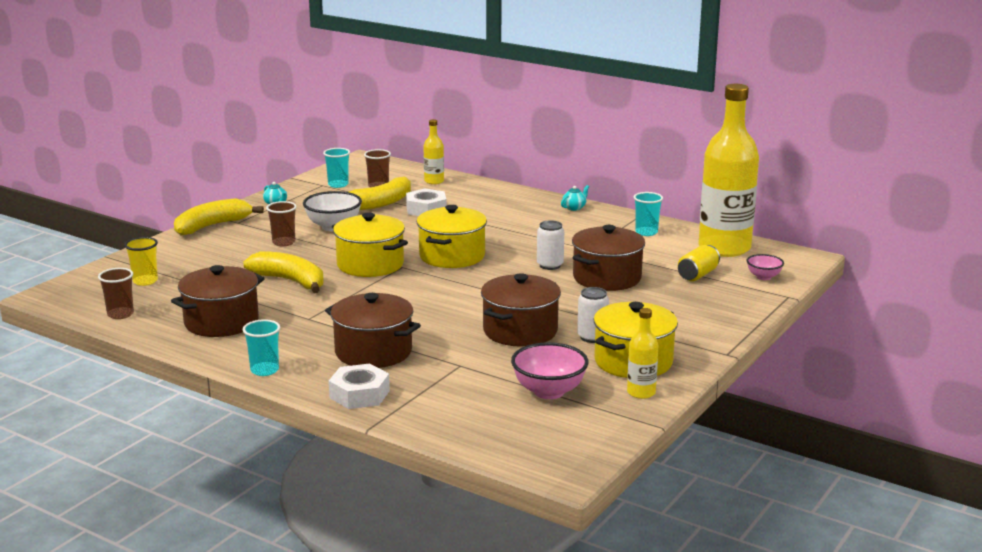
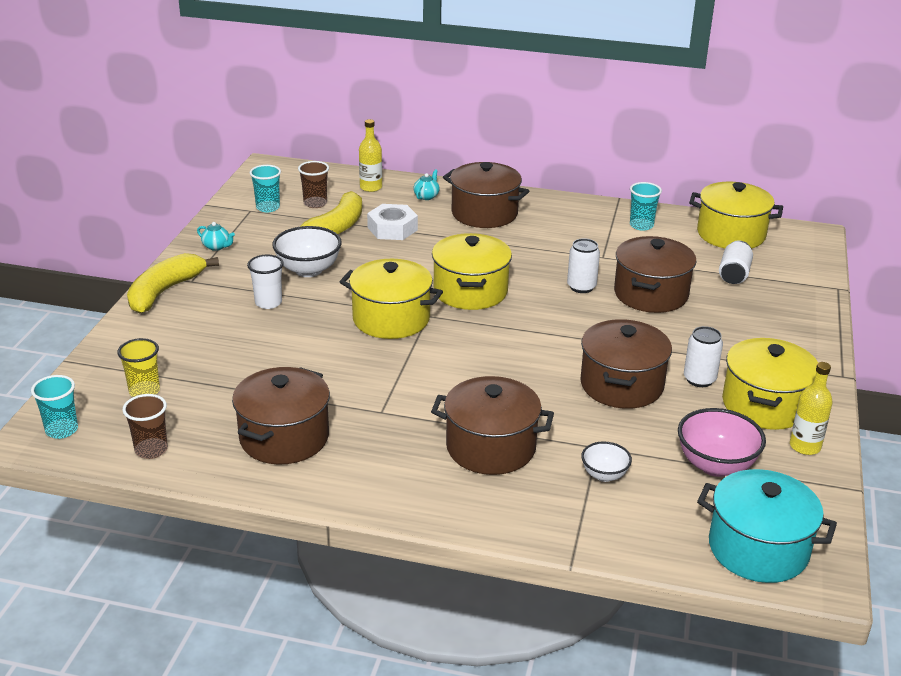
camera: 20 degrees left, 10 degrees up
(264, 370) = (390, 502): turquoise cup -> turquoise cup (61, 430)
(283, 242) = (268, 303): brown cup -> white cup
(290, 281) = (319, 359): yellow banana -> none
(359, 394) = (523, 514): white nut -> none
(448, 382) = (604, 475): none -> white bowl
(514, 208) = (484, 213): none -> brown pot
(531, 446) = (758, 549): none -> turquoise pot
(574, 208) = (545, 203): turquoise teapot -> turquoise teapot (426, 196)
(697, 275) = (734, 274): yellow can -> white can
(724, 248) = (731, 234): yellow bottle -> yellow pot
(763, 277) = (796, 266): pink bowl -> none

